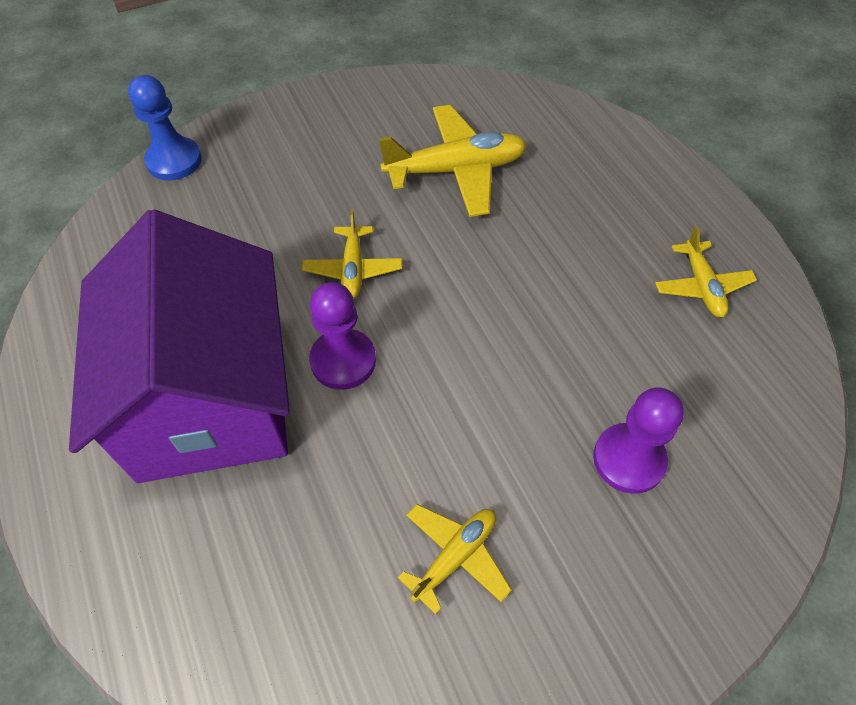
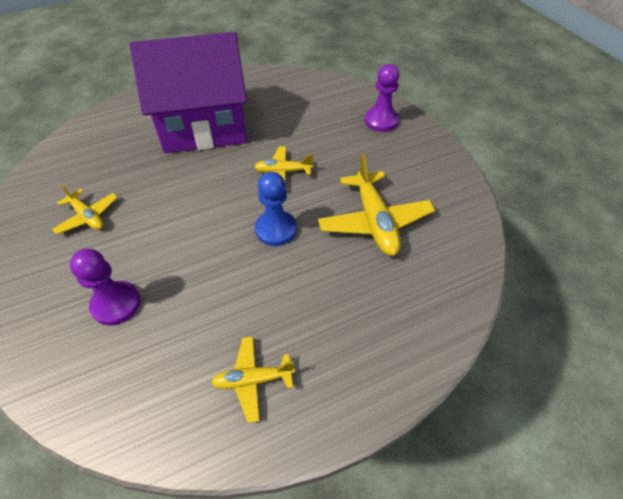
camera: 90 degrees right, 5 degrees down
(174, 161) = (368, 96): blue pawn -> blue pawn (276, 229)
(343, 361) = (217, 170): purple pawn -> purple pawn (381, 121)

